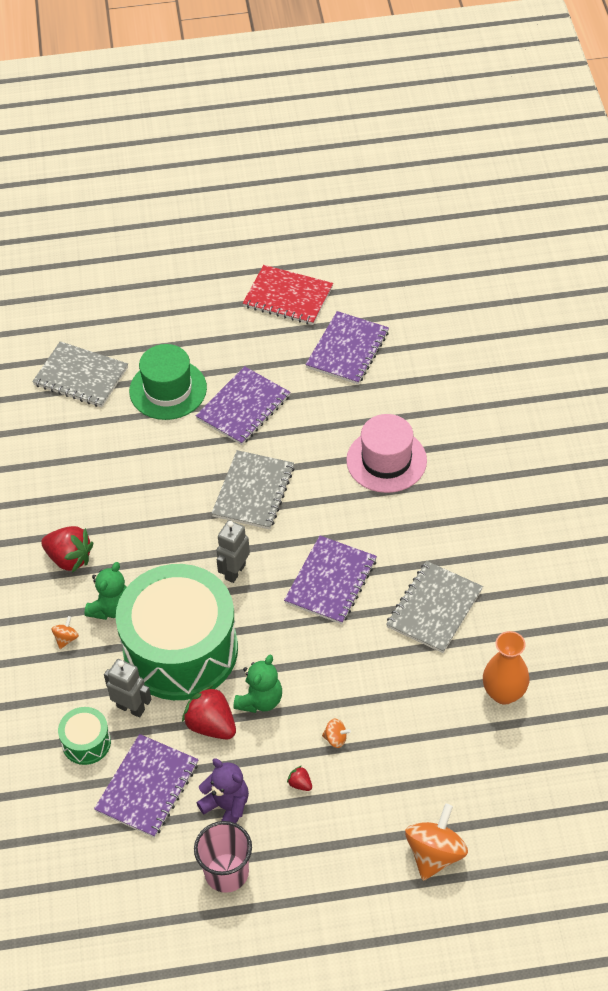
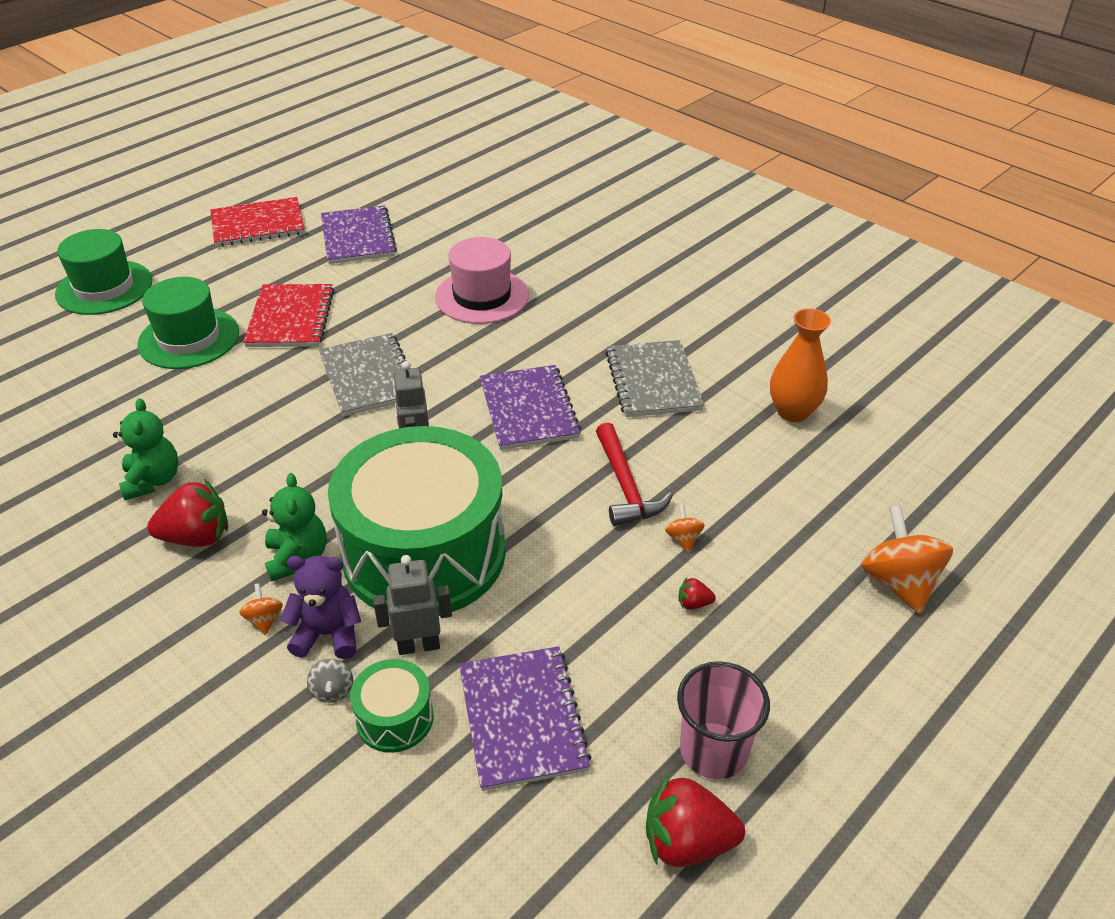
camera: 40 degrees left, 10 degrees down
(68, 705) = (332, 690): none -> grey spinning top
(81, 376) = (68, 369): grey notebook -> none
(147, 309) = (104, 288): none -> green hat
(211, 725) = (534, 606): red strawberry -> red strawberry (687, 842)
(227, 807) = (639, 678): purple teddy bear -> purple teddy bear (328, 634)
(243, 407) = (290, 318): purple notebook -> red notebook
(260, 700) = (565, 550): green teddy bear -> green teddy bear (153, 480)
(336, 739) = (683, 539): orange spinning top -> orange spinning top turned 75 degrees counterclockwise
(337, 679) = (625, 486): none -> red hammer

